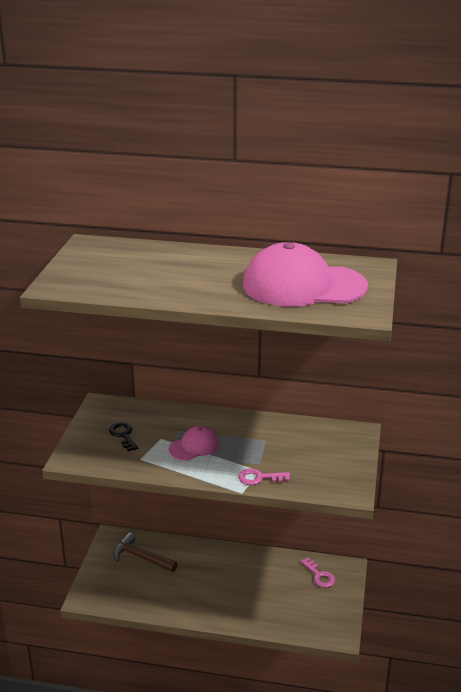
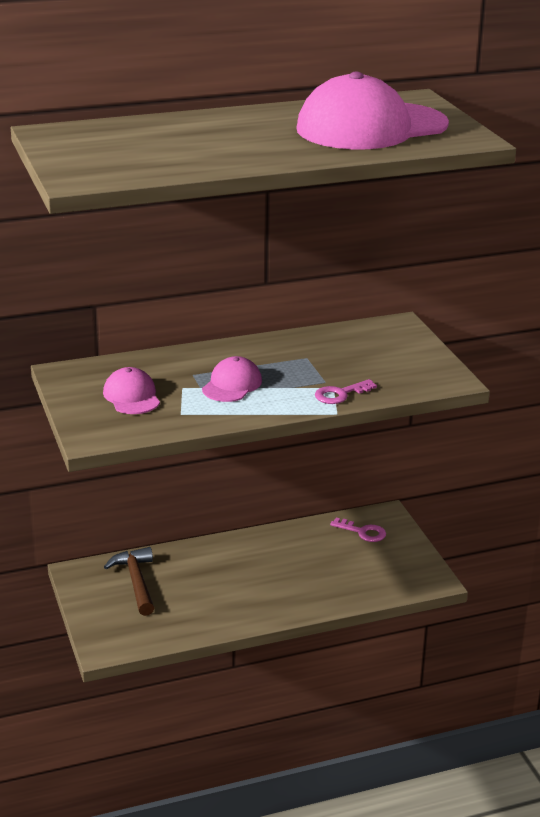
camera: 30 degrees left, 0 degrees up
(123, 435) = (132, 396): black key -> pink cap
(141, 557) = (136, 582): brown hammer -> brown hammer turned 75 degrees clockwise

